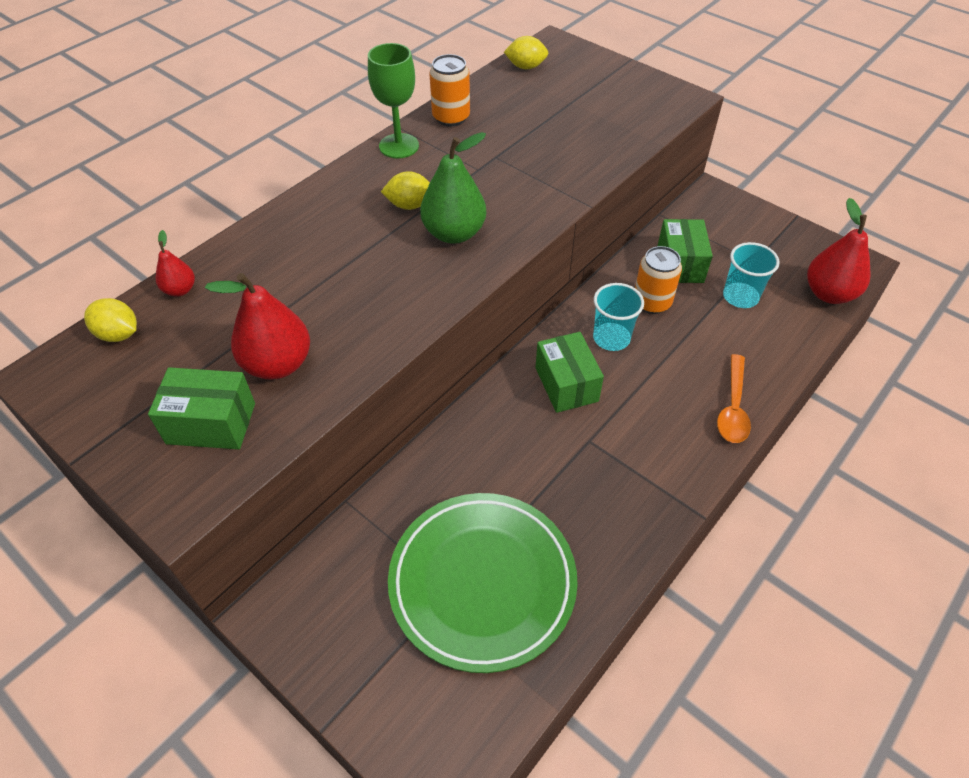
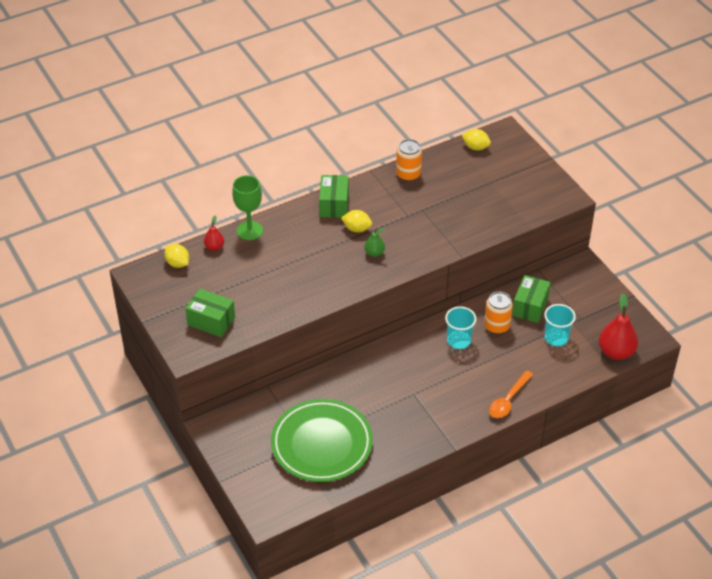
camera: 20 degrees right, 5 degrees down
(278, 364) = (252, 301): red pear -> none
(399, 146) = (367, 187): green goblet -> green goblet (250, 230)
(454, 233) = (374, 253): green pear -> green pear, size x0.53
(566, 384) = (417, 359): green box -> green box (334, 205)

